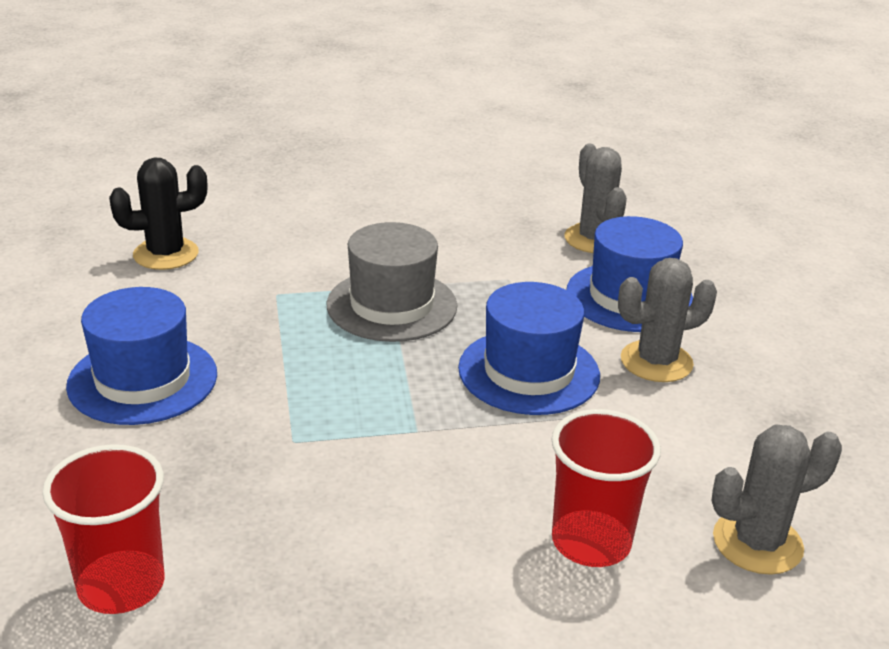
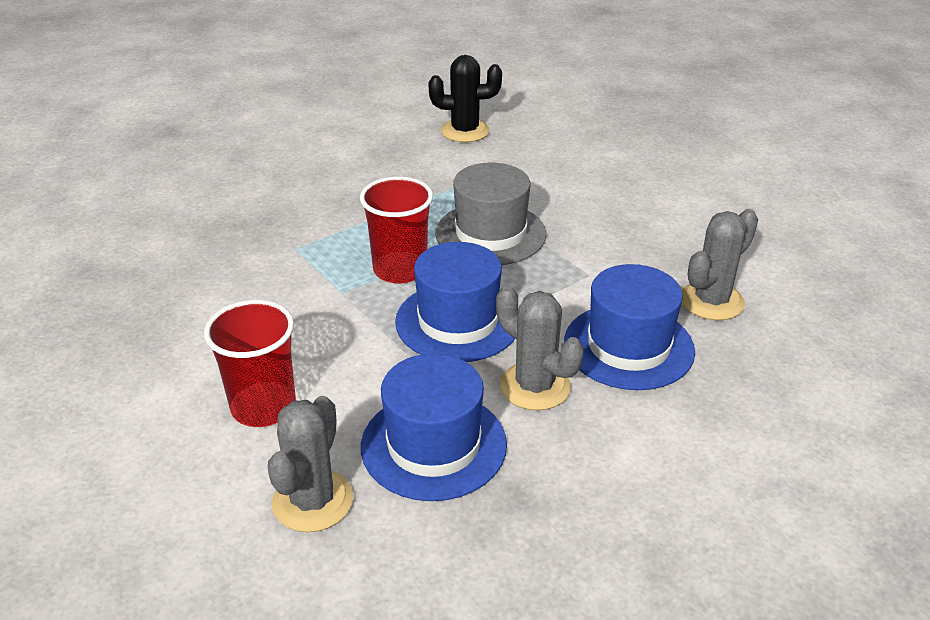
camera: 65 degrees right, 5 degrees up
(121, 585) = (131, 239): red cup -> red cup (400, 270)
(143, 380) = (318, 176): blue hat -> blue hat (433, 445)
(166, 254) = (465, 131): black cactus -> black cactus turned 45 degrees counterclockwise
(757, 543) = (313, 501): grey cactus -> grey cactus turned 60 degrees clockwise

